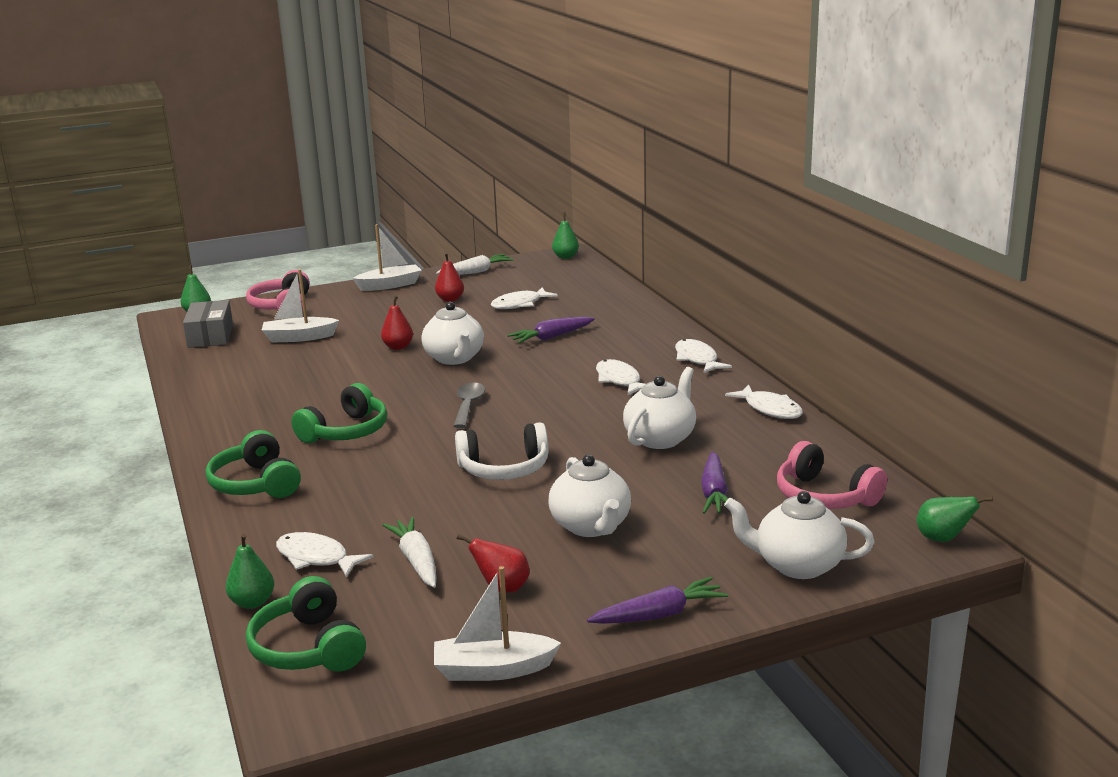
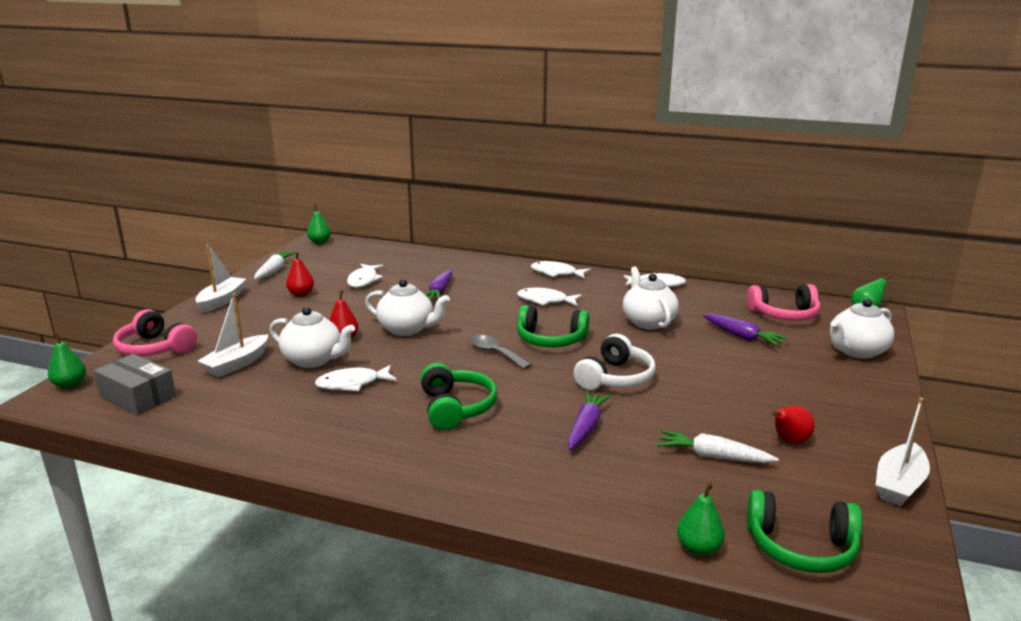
camera: 50 degrees left, 0 degrees up
(256, 484) = (485, 476): green headphones -> green headphones (551, 340)
(316, 558) = (657, 494): white fish -> white fish (352, 384)
(591, 526) = (738, 383): white teapot -> white teapot (314, 360)
(659, 615) = (876, 407): purple carrot -> purple carrot (586, 427)

